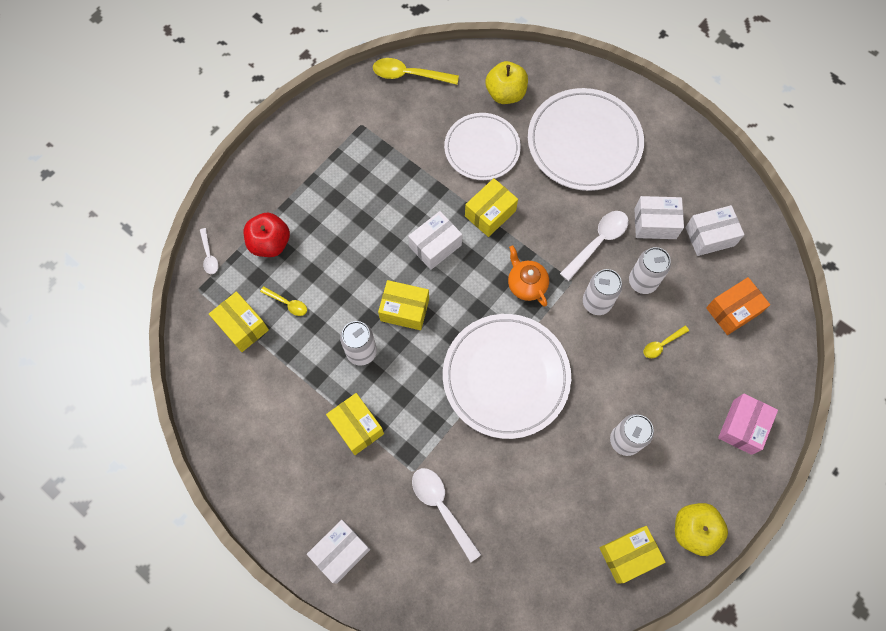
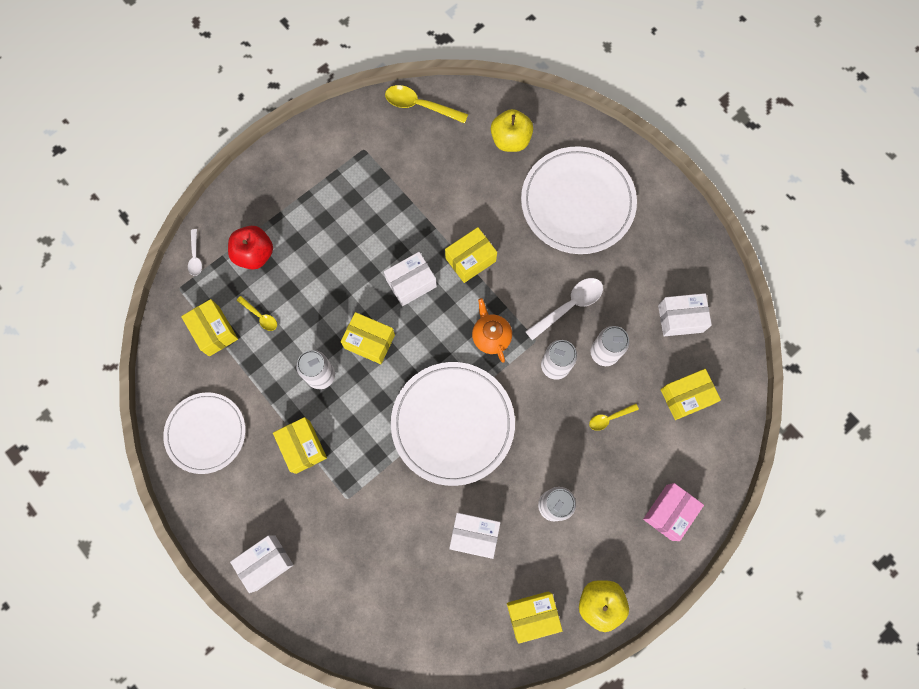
camera: 10 degrees right, 5 degrees up
(442, 508) = (367, 538): white spoon -> none
(482, 148) = (476, 193): white plate -> white plate (206, 433)
(655, 223) = (629, 296): white box -> white box (474, 535)
(732, 311) = (686, 397): orange box -> yellow box

